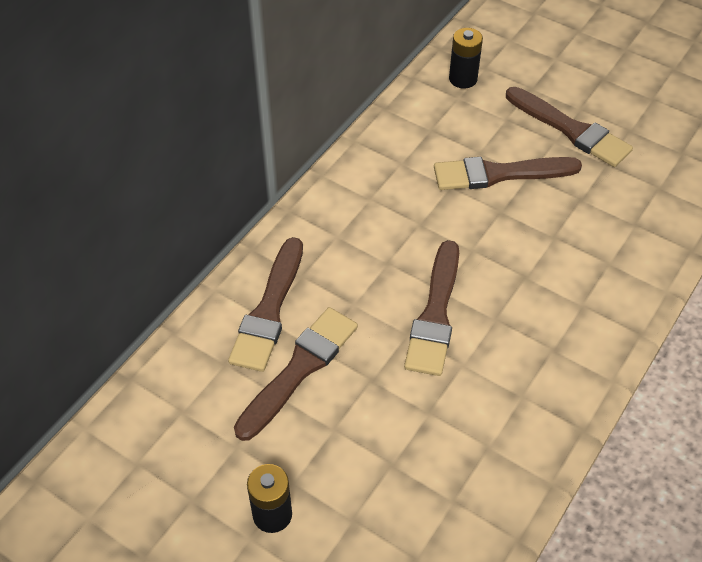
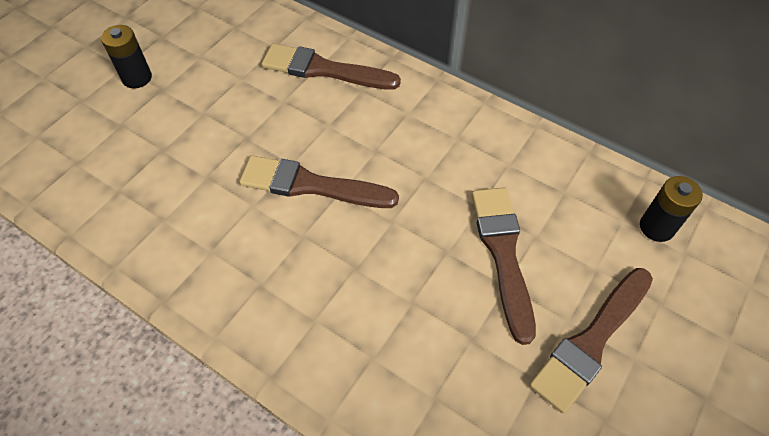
camera: 90 degrees right, 5 degrees up
(299, 369) = (263, 90): brown brush -> none

